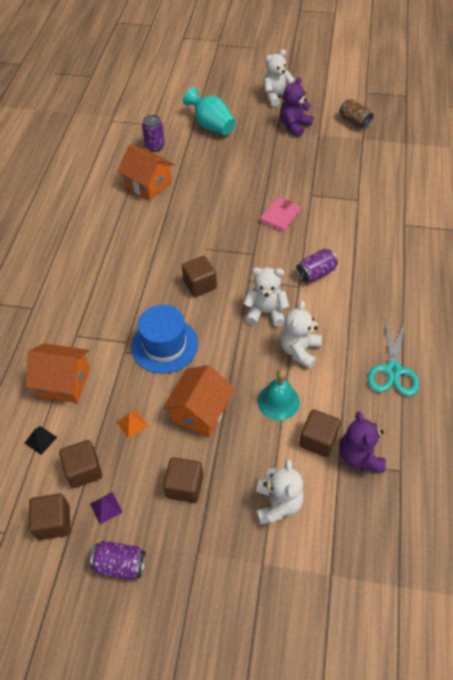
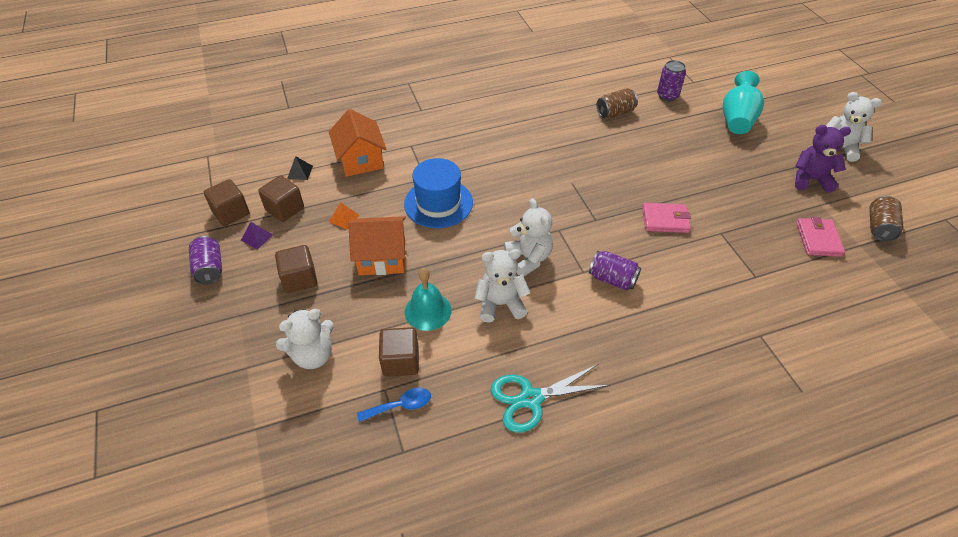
camera: 60 degrees right, 5 degrees down
(148, 184) = (615, 112): orange house -> brown can
(200, 285) = (524, 197): brown cube -> none
(346, 153) = (818, 239): none -> pink wallet
(359, 456) = (400, 406): purple teddy bear -> blue spoon

